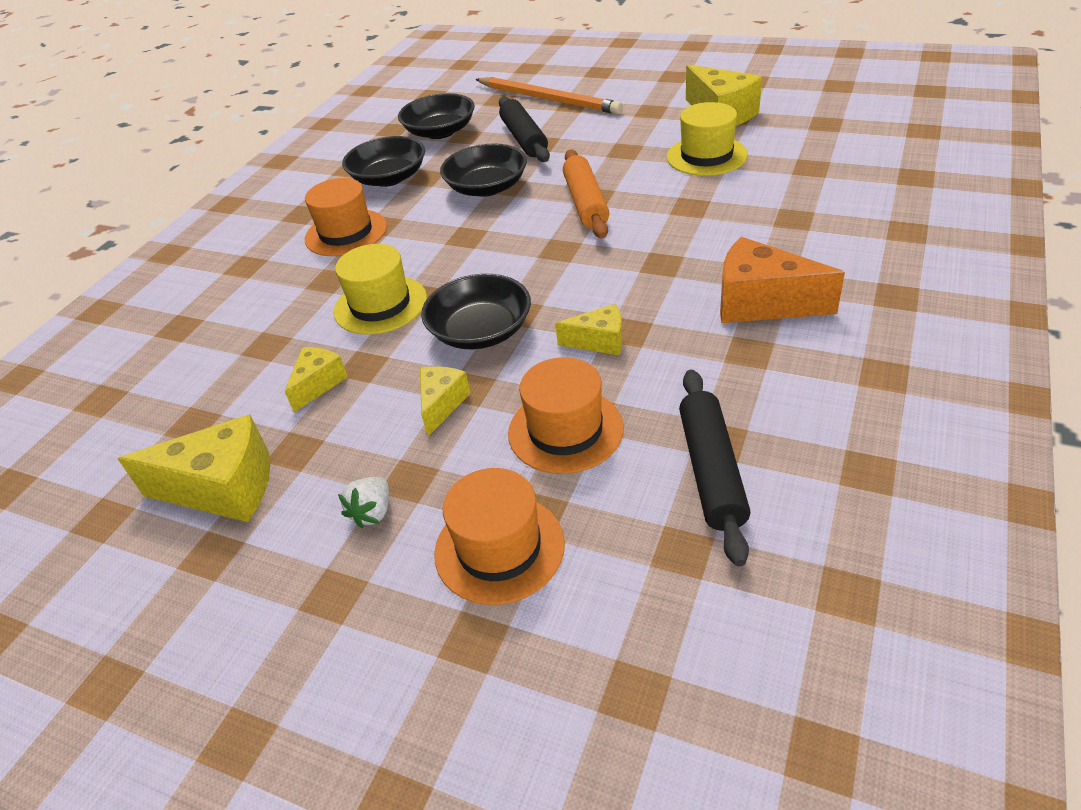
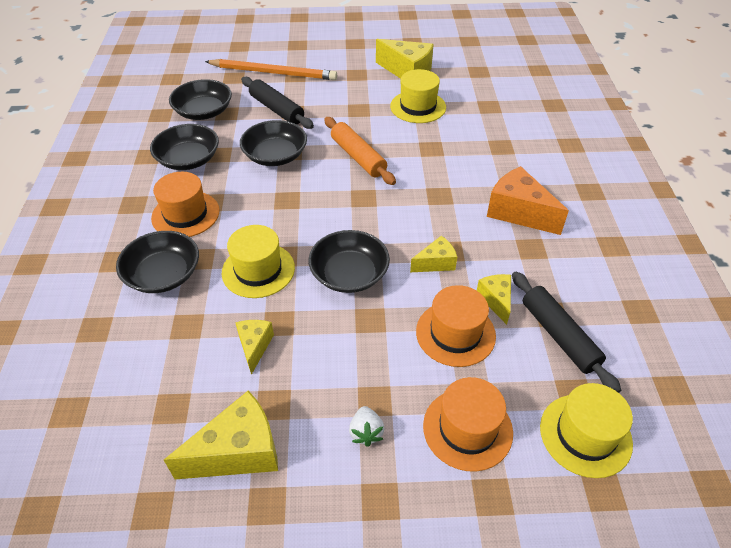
camera: 30 degrees left, 5 degrees up
(280, 289) = (163, 274): none -> black bowl
(442, 404) = (359, 337): yellow cheese -> yellow cheese (496, 300)
(659, 609) = (585, 435): none -> yellow hat
(761, 303) = (518, 212): orange cheese -> orange cheese turned 45 degrees clockwise

